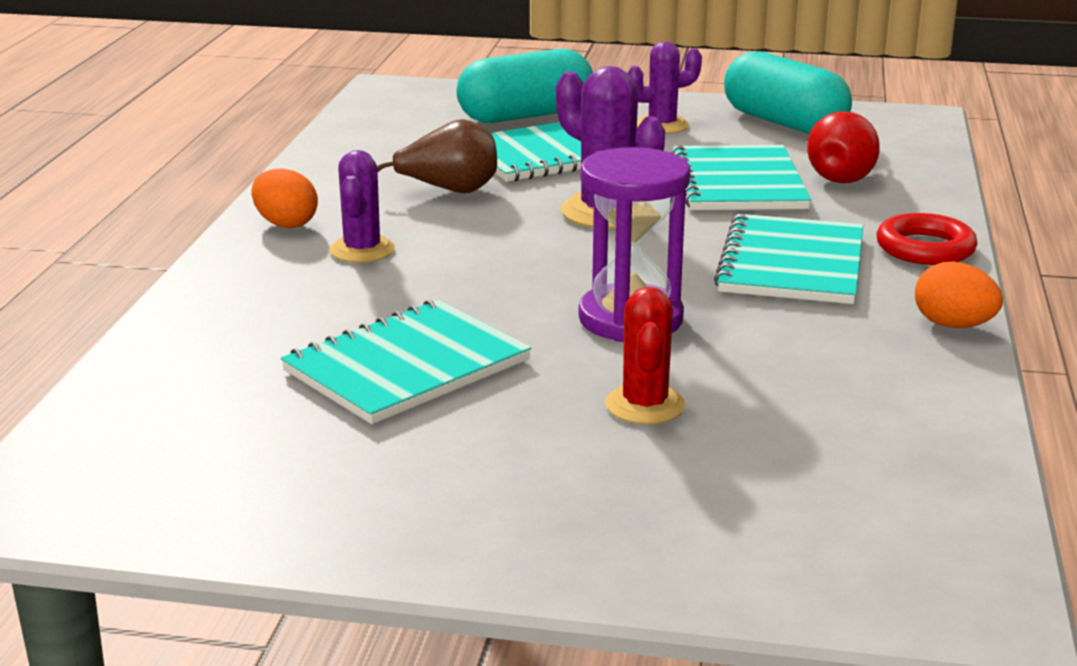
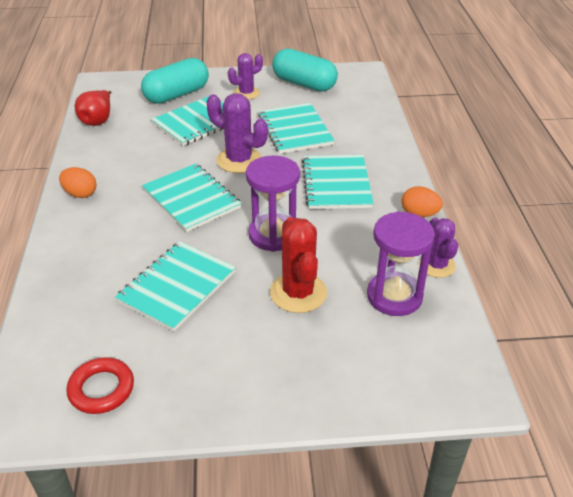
camera: 15 degrees left, 15 degrees up
(362, 250) = (126, 207): purple cactus -> purple cactus (437, 265)
(450, 191) = (157, 156): brown pear -> none
(490, 253) = (191, 199): none -> turquoise notebook
(645, 405) = (298, 293): red cactus -> red cactus, size x1.51
(844, 176) = (342, 119): red pear -> red pear (98, 120)
(848, 437) = (394, 296): none -> purple hourglass
(925, 248) = (393, 163): red ring -> red ring (101, 389)

